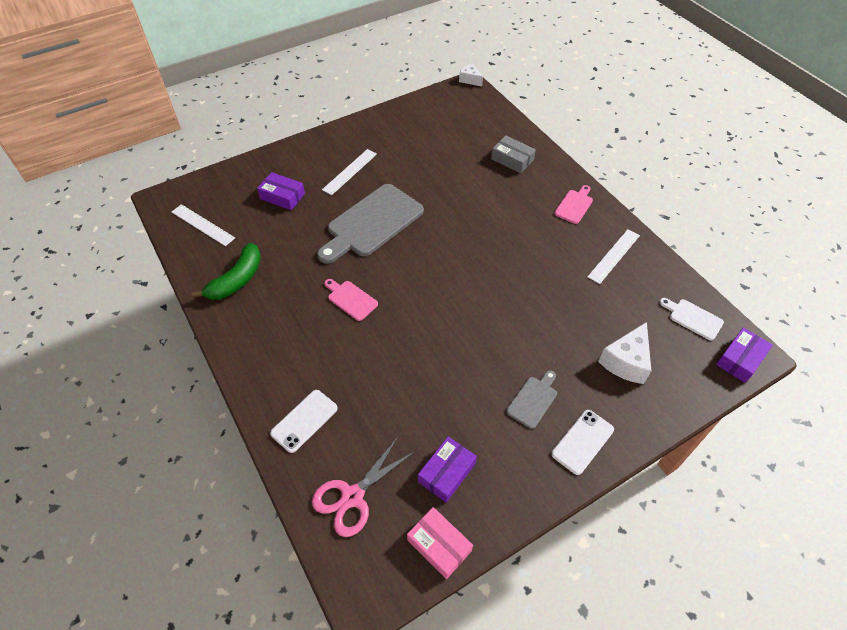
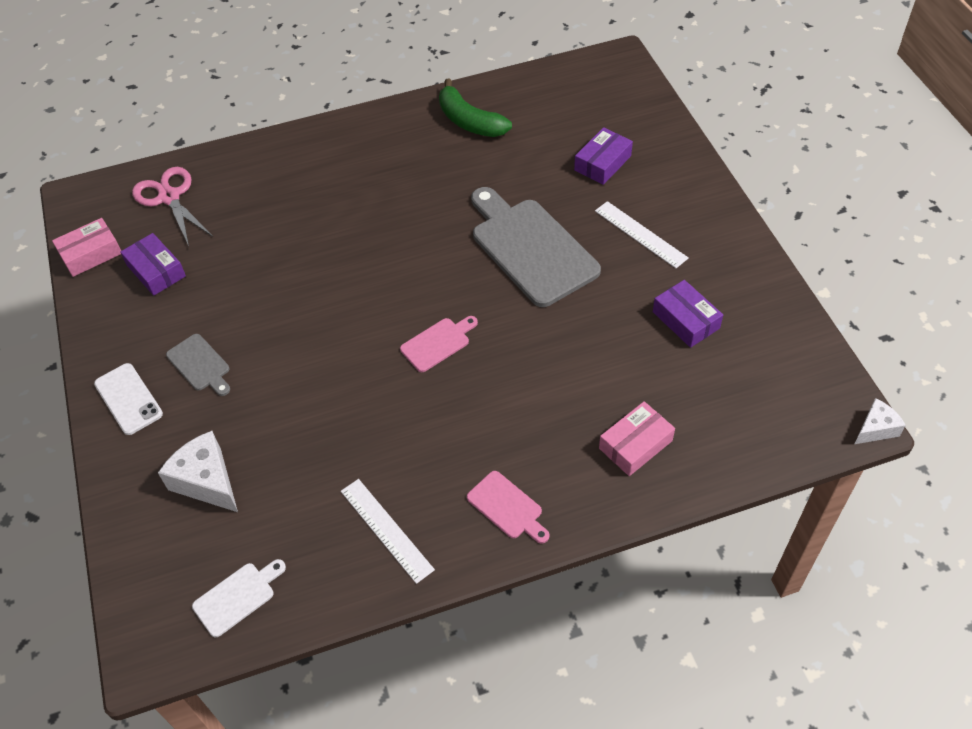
camera: 105 degrees right, 0 degrees up
(203, 225) = (566, 93): white ruler -> none
(304, 421) = (265, 168): white phone -> none
(351, 299) = (407, 216): pink cutting board -> pink cutting board (438, 343)
(512, 159) = (635, 444): grey box -> pink box
(740, 359) = (148, 632): purple box -> purple box (686, 320)

